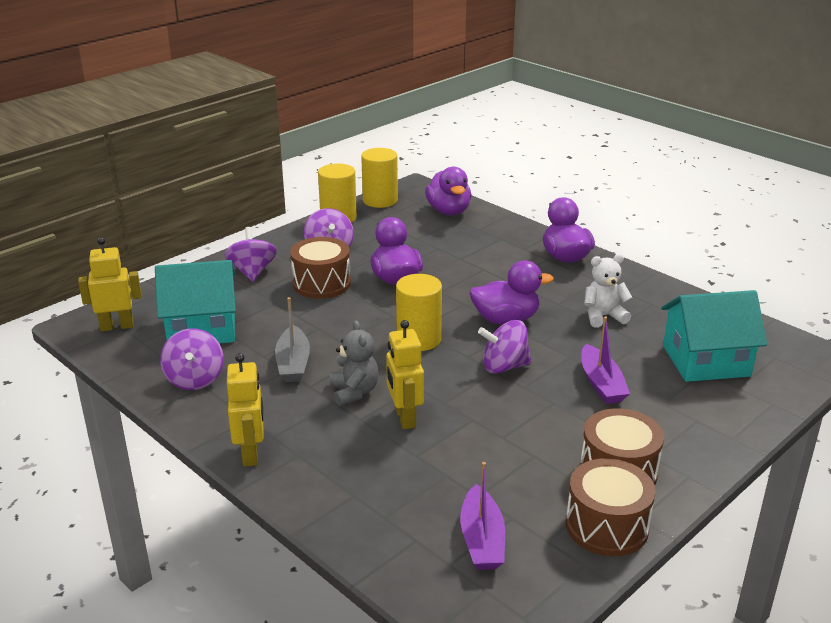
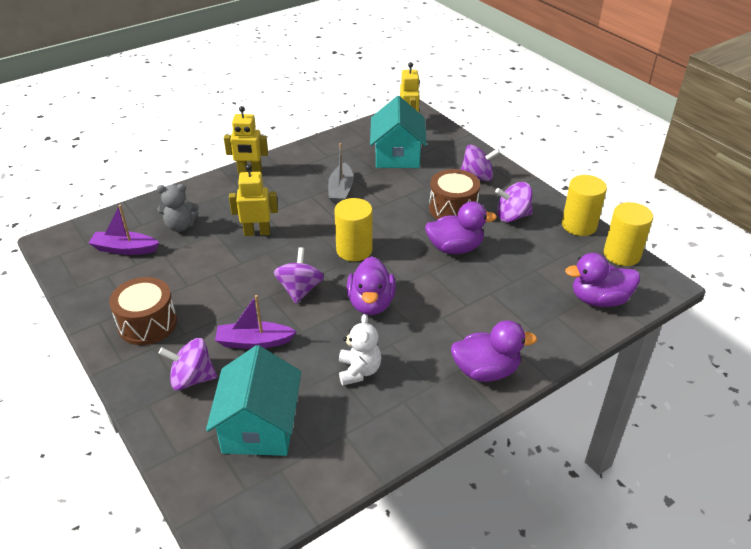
camera: 100 degrees right, 10 degrees up
(195, 379) = (336, 153): purple spinning top -> purple spinning top (192, 379)
(293, 363) = (341, 190): grey boat -> grey boat turned 90 degrees counterclockwise
(354, 392) = (296, 213): grey teddy bear -> grey teddy bear (180, 226)
(607, 526) = (101, 304): brown drum -> none

